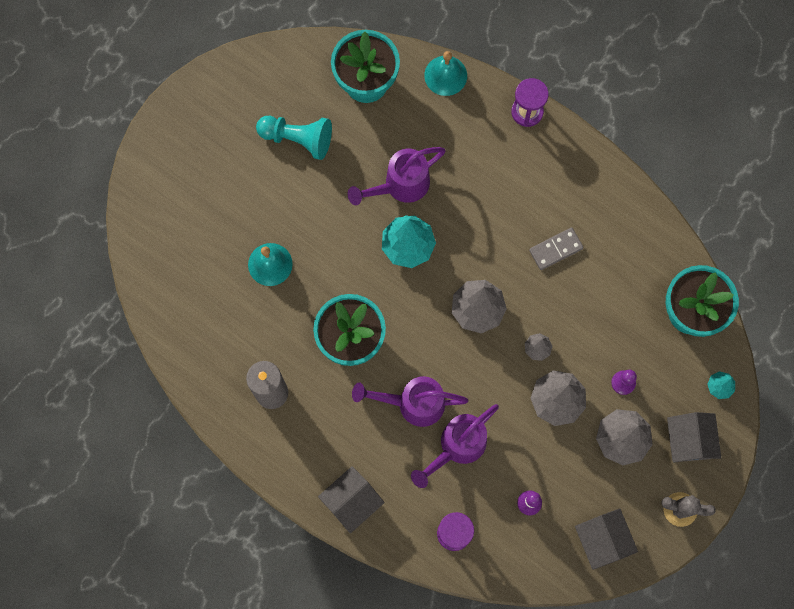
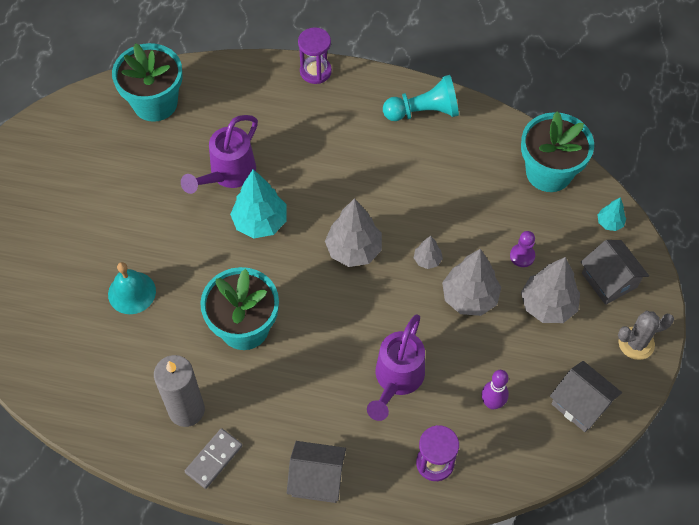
camera: 25 degrees left, 15 degrees down
(298, 139) = (111, 174): turquoise pawn -> turquoise pawn (423, 111)
(352, 501) = (317, 478): grey house -> grey house turned 75 degrees clockwise
(412, 403) = (333, 359): purple watering can -> none
(445, 75) = (227, 70): turquoise bell -> none
(556, 249) = (400, 170): grey domino -> grey domino (214, 459)

